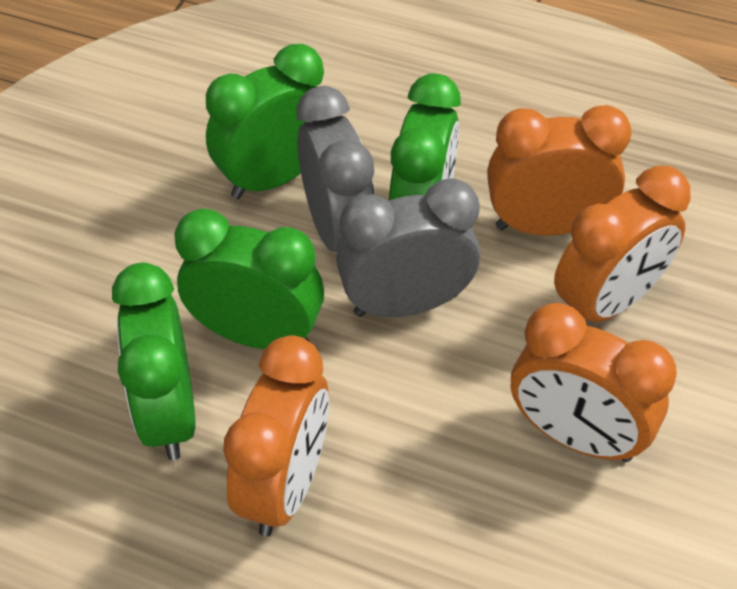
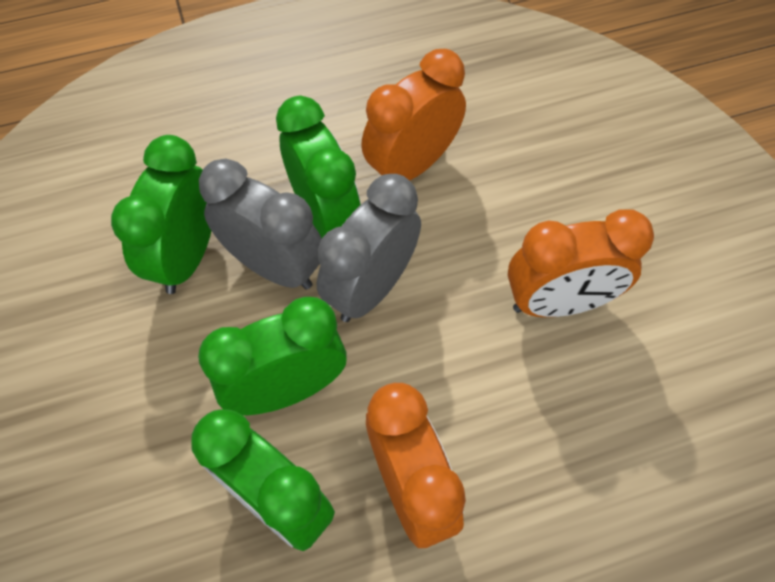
camera: 40 degrees left, 10 degrees up
(607, 302) = (496, 195): orange clock -> none

